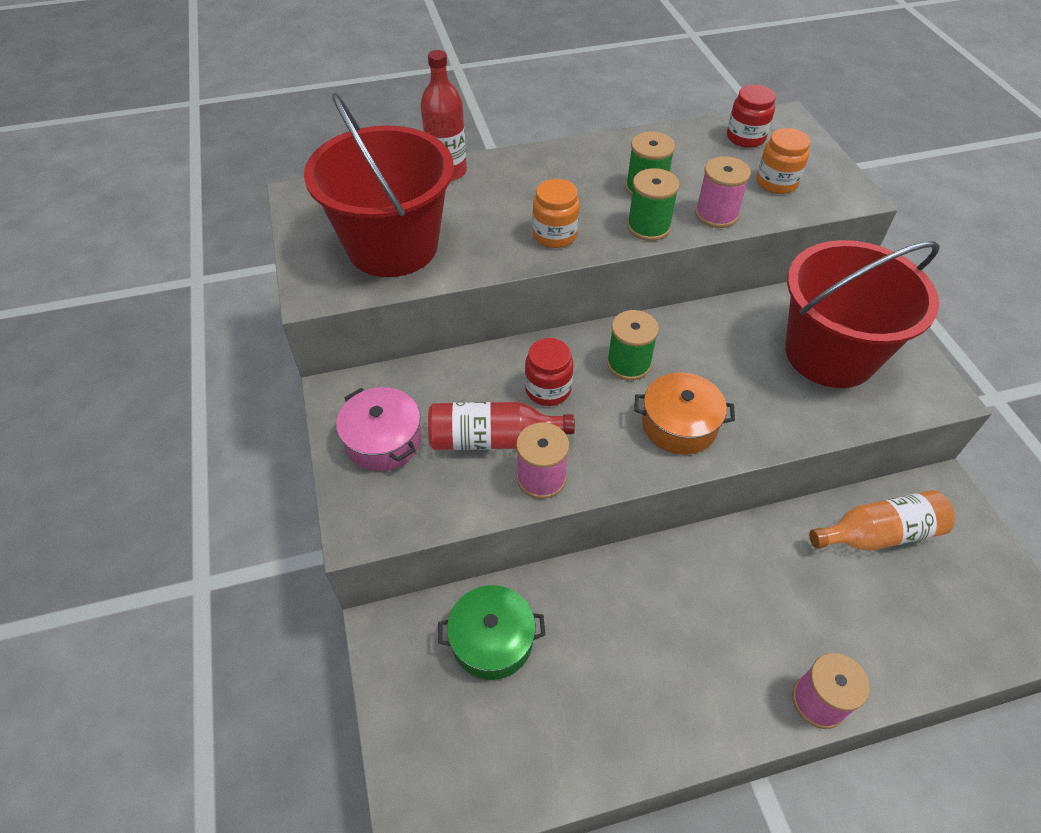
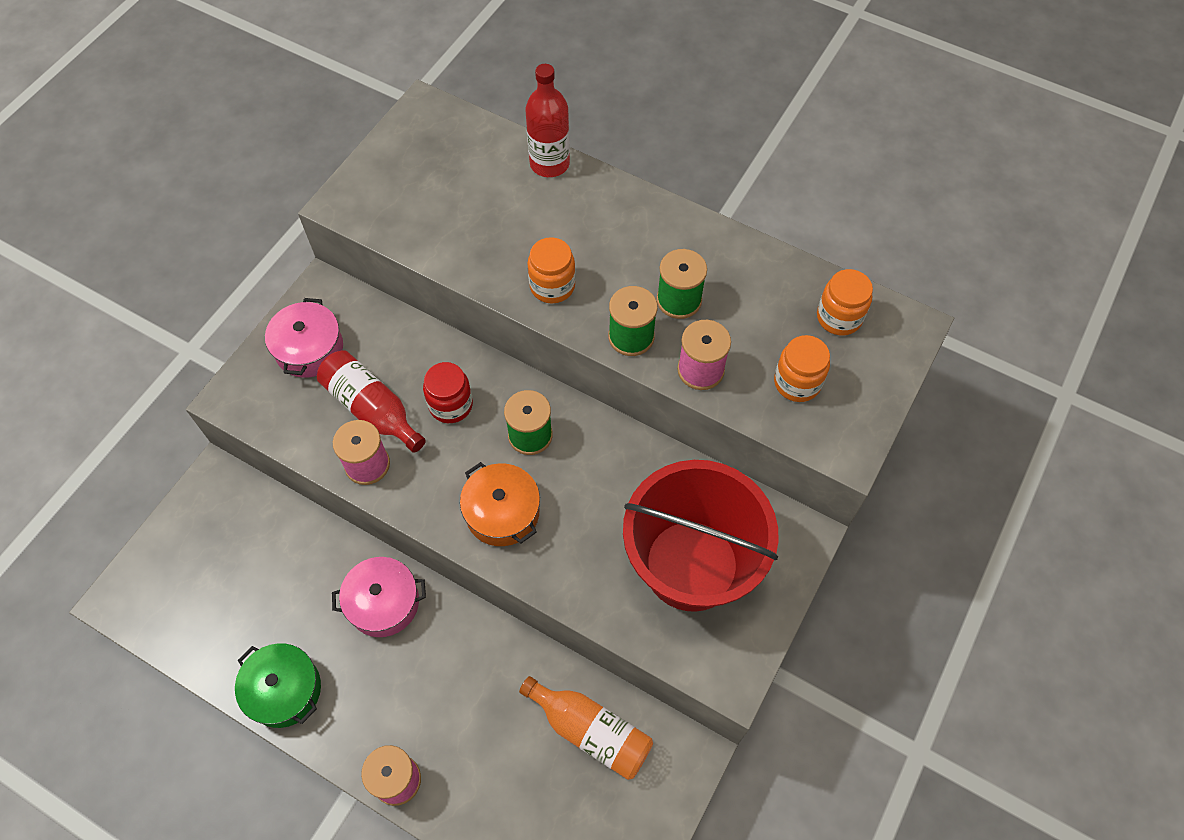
camera: 45 degrees right, 10 degrees up
(392, 246) = (432, 204): red bucket -> none
(492, 640) = (264, 543): green pot -> green pot (284, 690)
(641, 590) = (383, 602): none -> pink pot
(745, 138) = (839, 317): red jar -> orange jar

